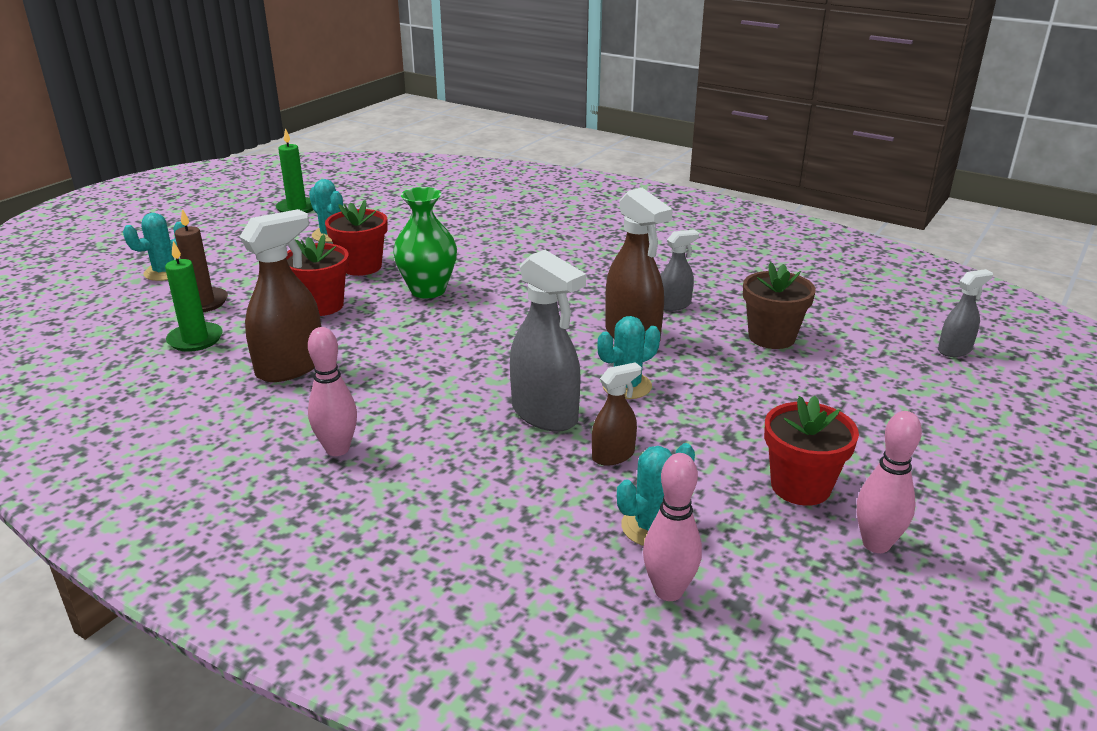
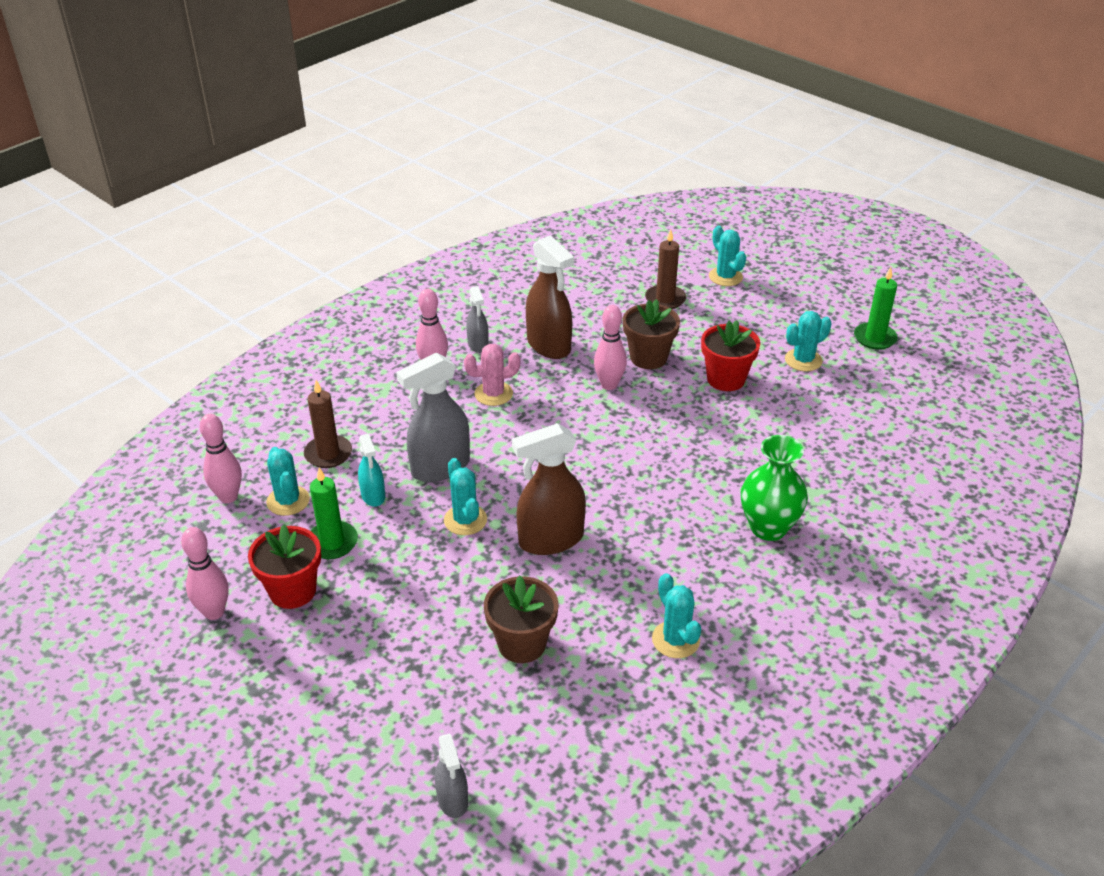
camera: 100 degrees right, 10 degrees up
(195, 339) = (603, 301): green candle -> green candle (332, 542)
(321, 306) = (648, 357): red flower pot -> brown flower pot
(373, 324) = (609, 385): none -> pink bowling pin
(394, 395) = (493, 394): none -> pink cactus
(428, 290) = (669, 417): green vase -> green vase (768, 527)
(544, 510) = (328, 454): none -> brown candle
(613, 455) = (373, 496): brown spray bottle -> turquoise spray bottle
(674, 305) = (607, 584): grey spray bottle -> grey spray bottle (478, 345)
(719, 274) = (675, 640): none -> turquoise cactus

